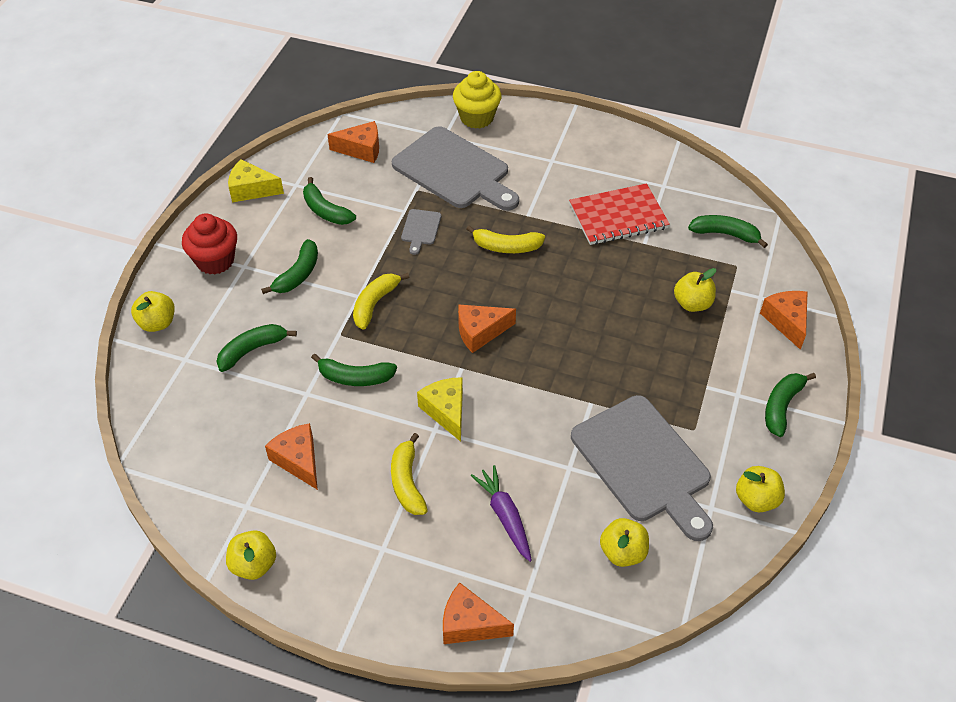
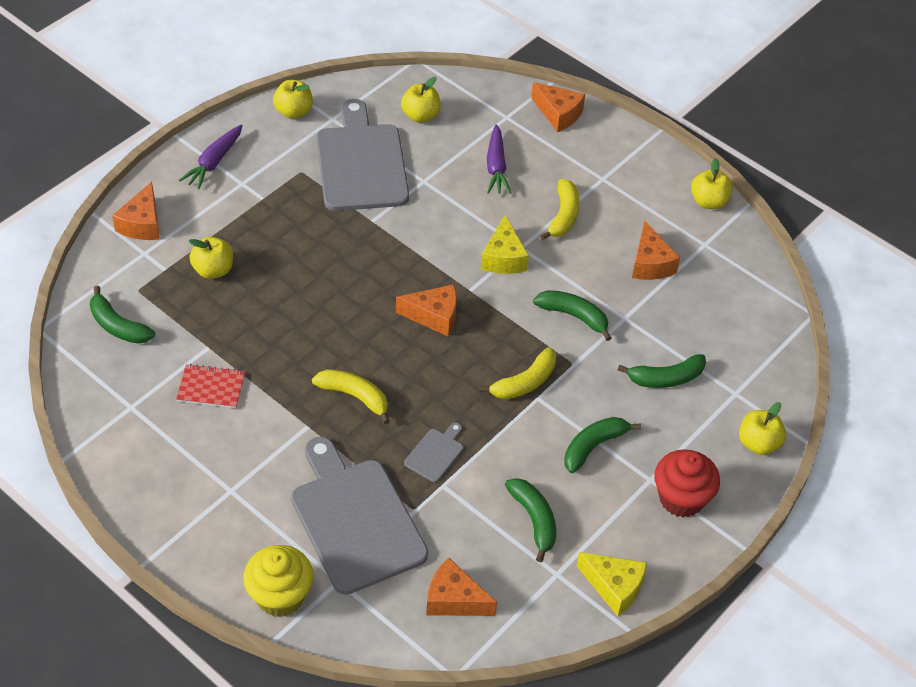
camera: 160 degrees left, 0 degrees up
(618, 216) = (211, 388): red notebook -> red notebook, size x0.60
(781, 406) = (214, 162): green banana -> purple carrot

